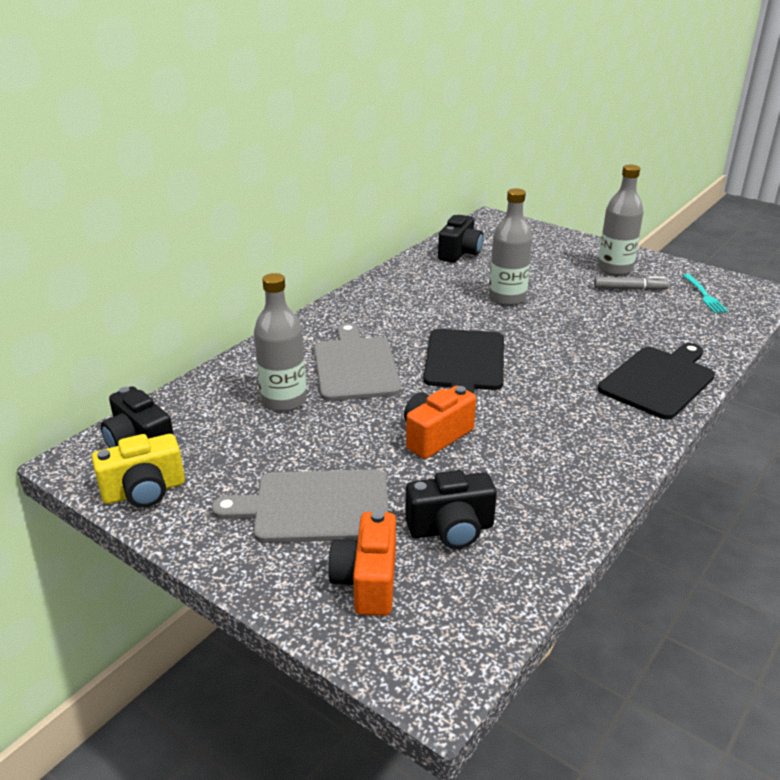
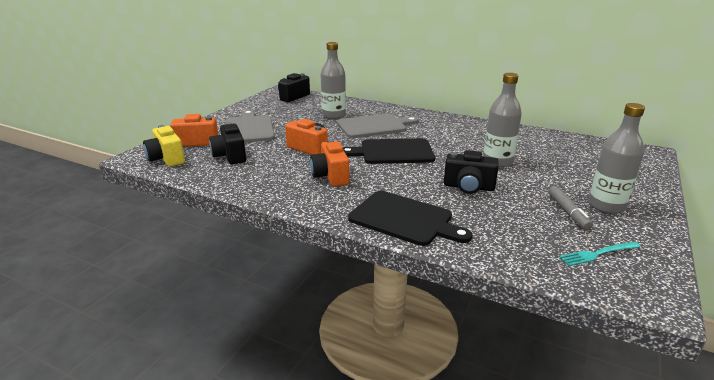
camera: 80 degrees right, 5 degrees down
(144, 491) = (260, 102): yellow camera -> yellow camera (166, 159)
(460, 253) = (559, 143): black camera -> black camera (468, 187)
(543, 423) = (330, 176): none -> orange camera

